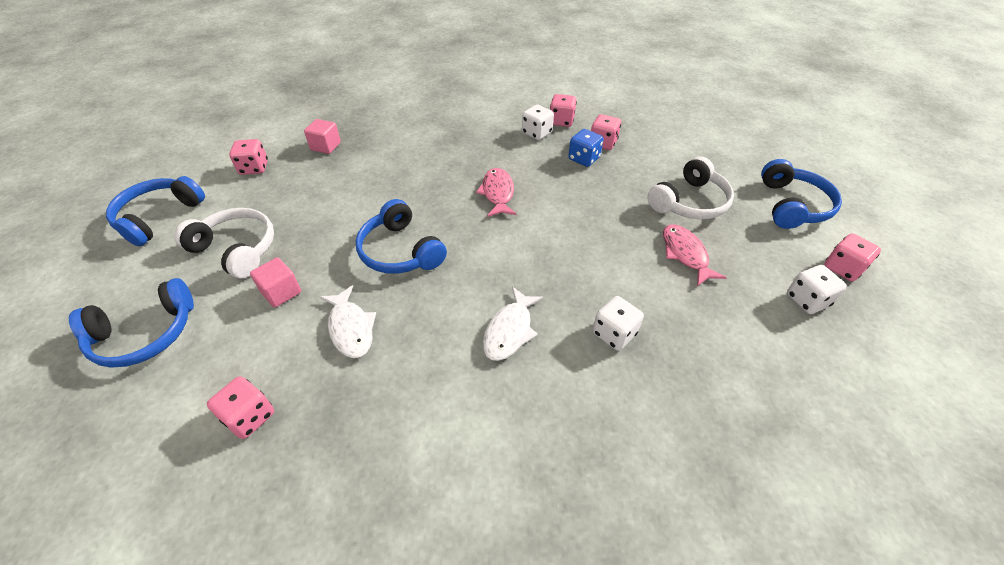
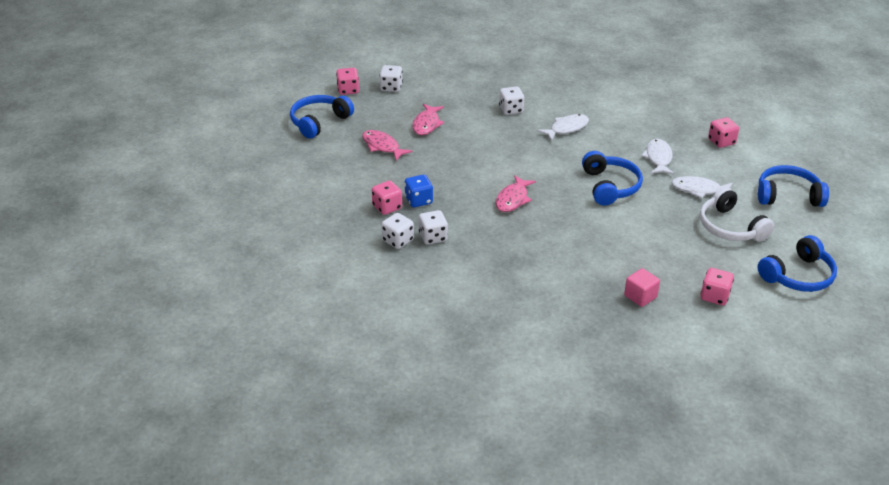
camera: 150 degrees left, 10 degrees down
(281, 292) = (699, 190): pink cube -> white fish
(561, 121) = (397, 240): pink dice -> white dice
(689, 202) = (382, 146): white headphones -> pink fish

